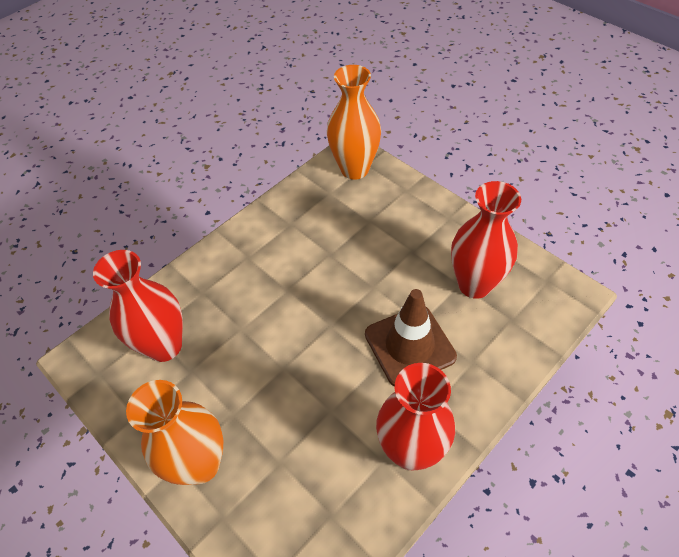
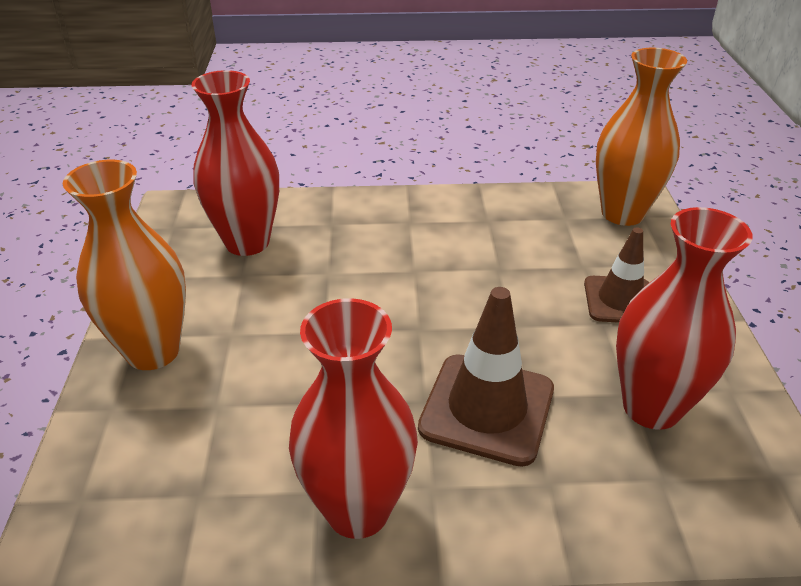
camera: 40 degrees right, 15 degrees down
(406, 230) = (620, 300): none -> brown traffic cone

